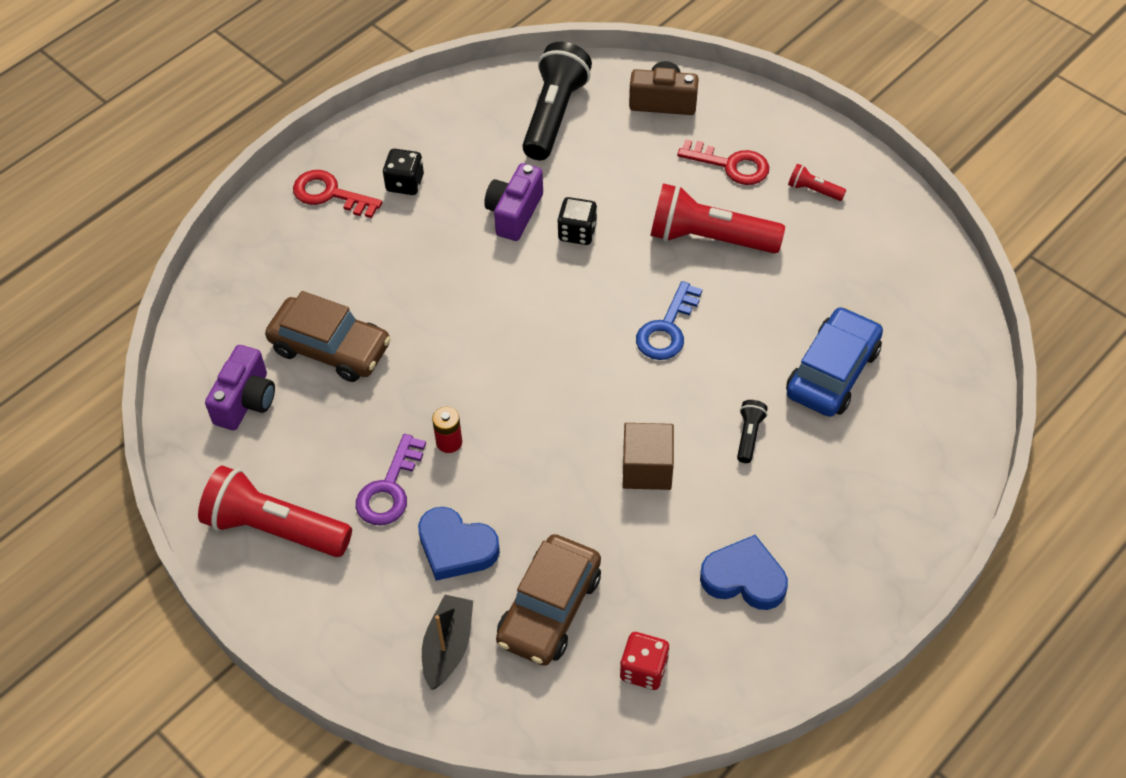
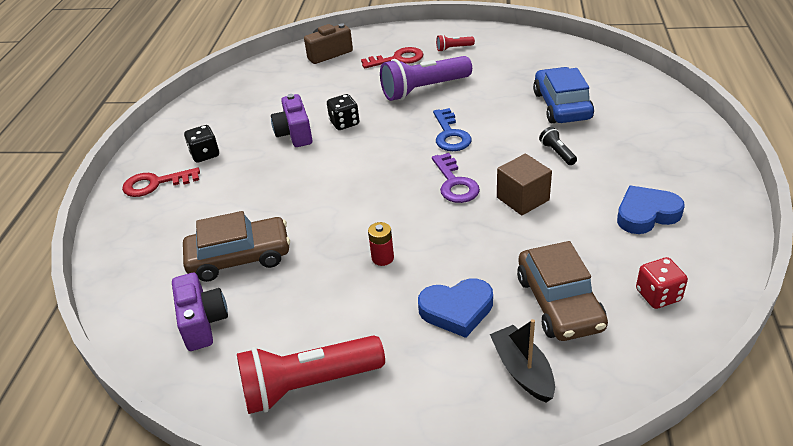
camera: 35 degrees left, 15 degrees down
(389, 489) = (371, 307): purple key -> purple key (455, 183)
(554, 115) = (270, 85): black flashlight -> none
(709, 238) = (423, 89): red flashlight -> purple flashlight

